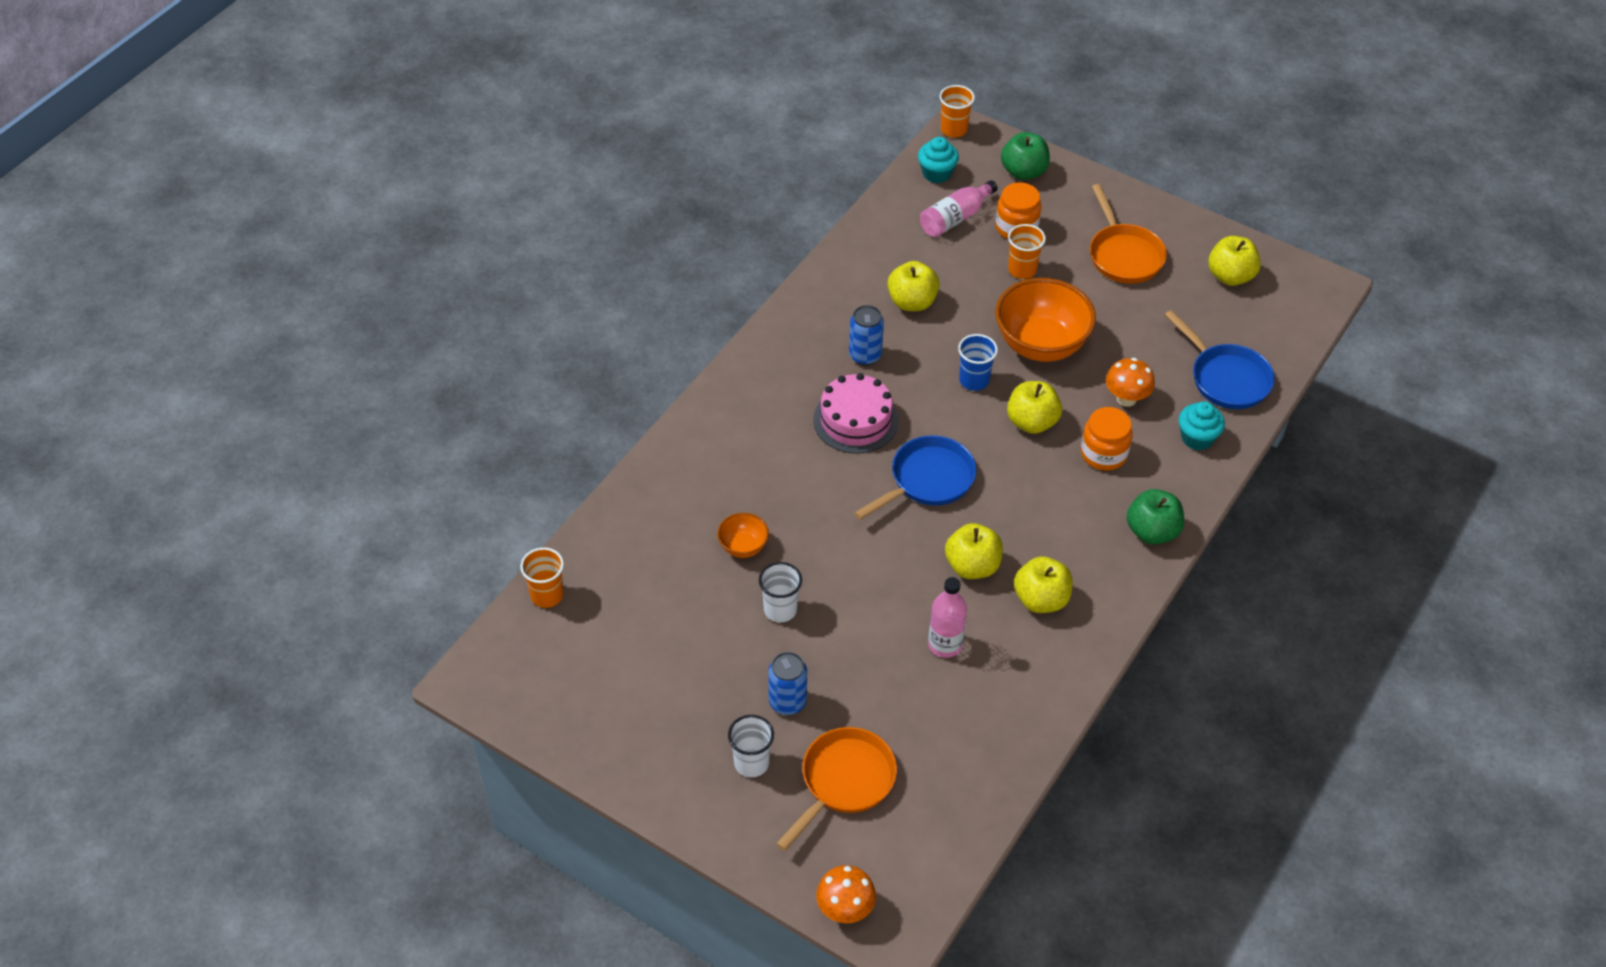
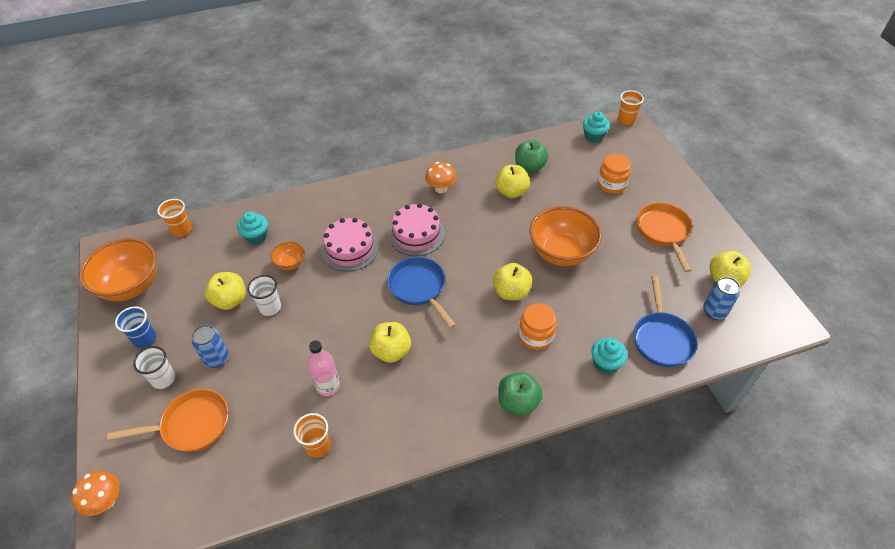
camera: 40 degrees right, 0 degrees up
(571, 699) = (131, 286): none -> orange bowl
(659, 542) = (256, 237): none -> turquoise cupcake
(795, 485) = (350, 249): none -> pink cake
(865, 355) = (457, 205): blue can -> blue can (714, 311)
(927, 480) = (419, 288): blue pan -> blue pan turned 120 degrees counterclockwise
(955, 218) = (580, 163): pink bottle -> none
(974, 380) = (502, 250): blue cup -> blue cup (145, 339)
(1022, 270) = (592, 208): orange cup -> orange cup (318, 446)
(1023, 172) = (645, 159): green apple -> green apple (529, 167)
(1041, 599) = (408, 397): yellow apple -> yellow apple (230, 300)
(1123, 255) = (663, 231): orange pan -> orange pan turned 150 degrees clockwise
(1126, 398) = (583, 312): orange mushroom -> orange mushroom (441, 188)

